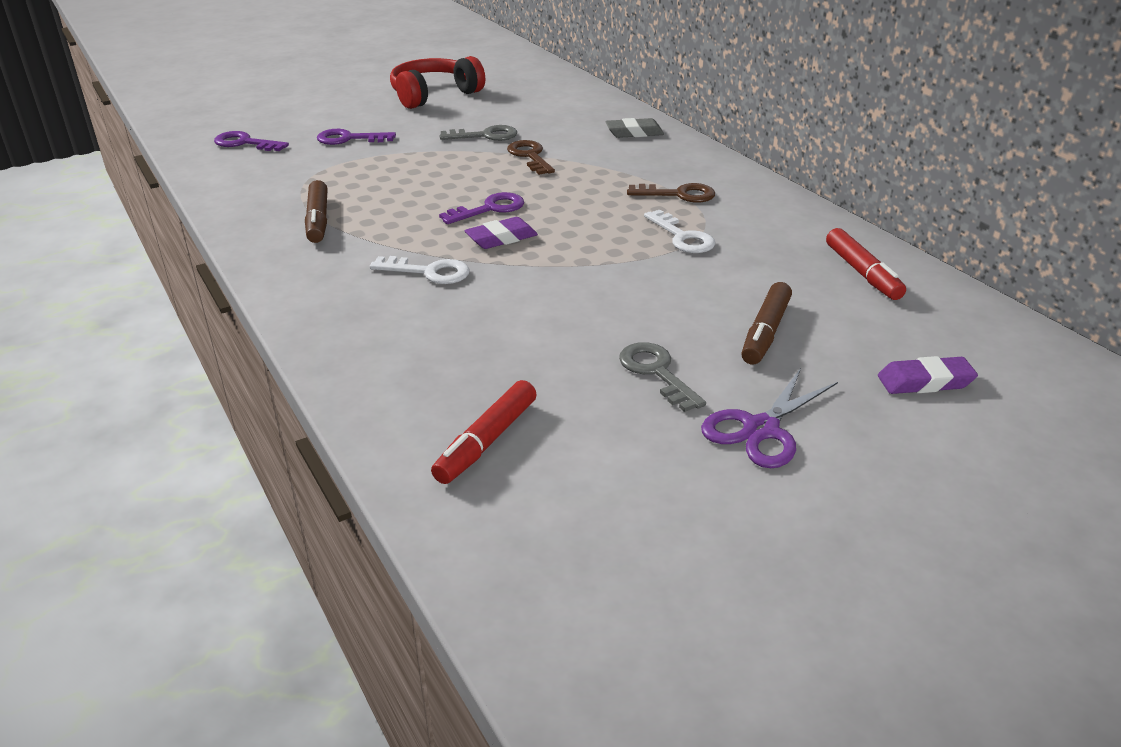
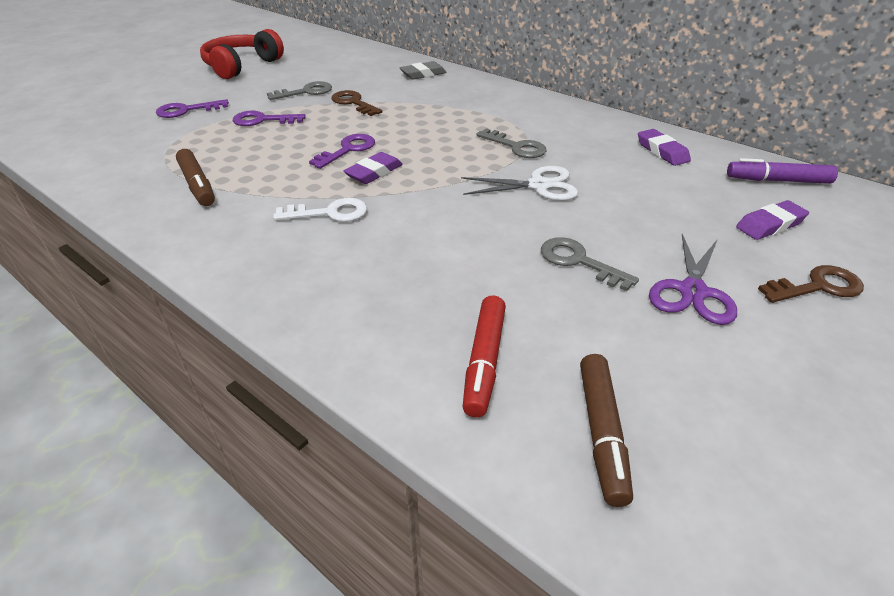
camera: 20 degrees left, 5 degrees up
(245, 143) = (87, 128): purple key -> purple key (262, 120)
(674, 285) = (538, 185): none -> white scissors
(678, 194) = (489, 115): brown key -> brown key (817, 286)
(682, 237) = (516, 147): white key -> grey key
(765, 332) = (633, 210): brown marker -> brown marker (602, 433)
(862, 273) = (662, 151): red marker -> purple eraser
(987, 334) = (777, 180): none -> purple marker

